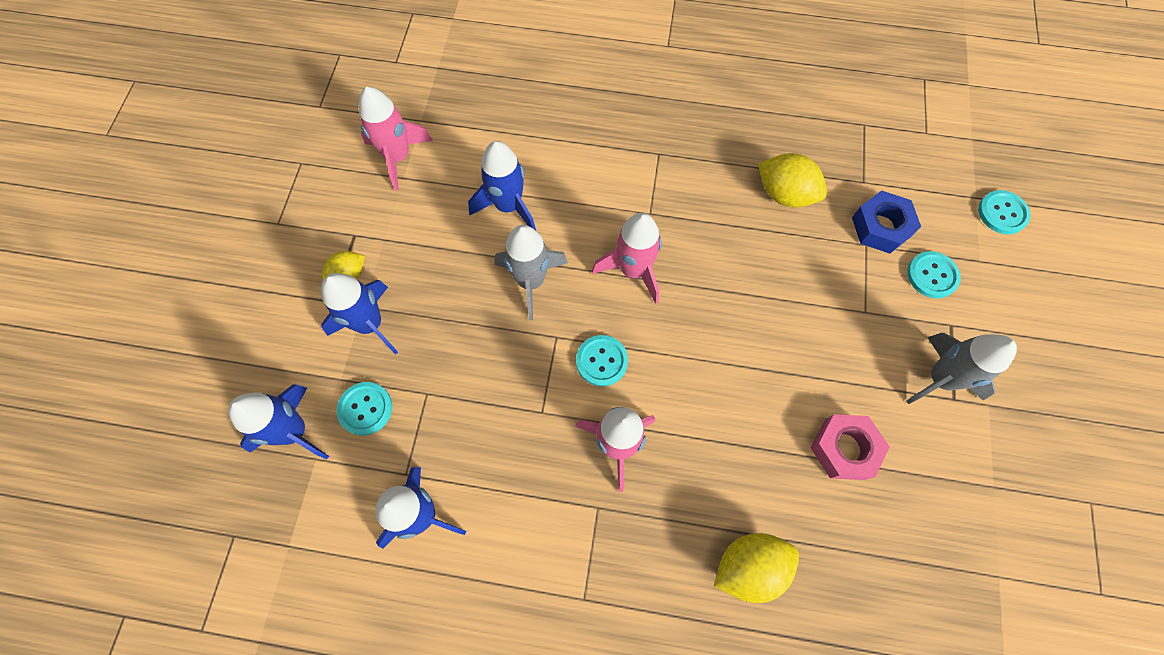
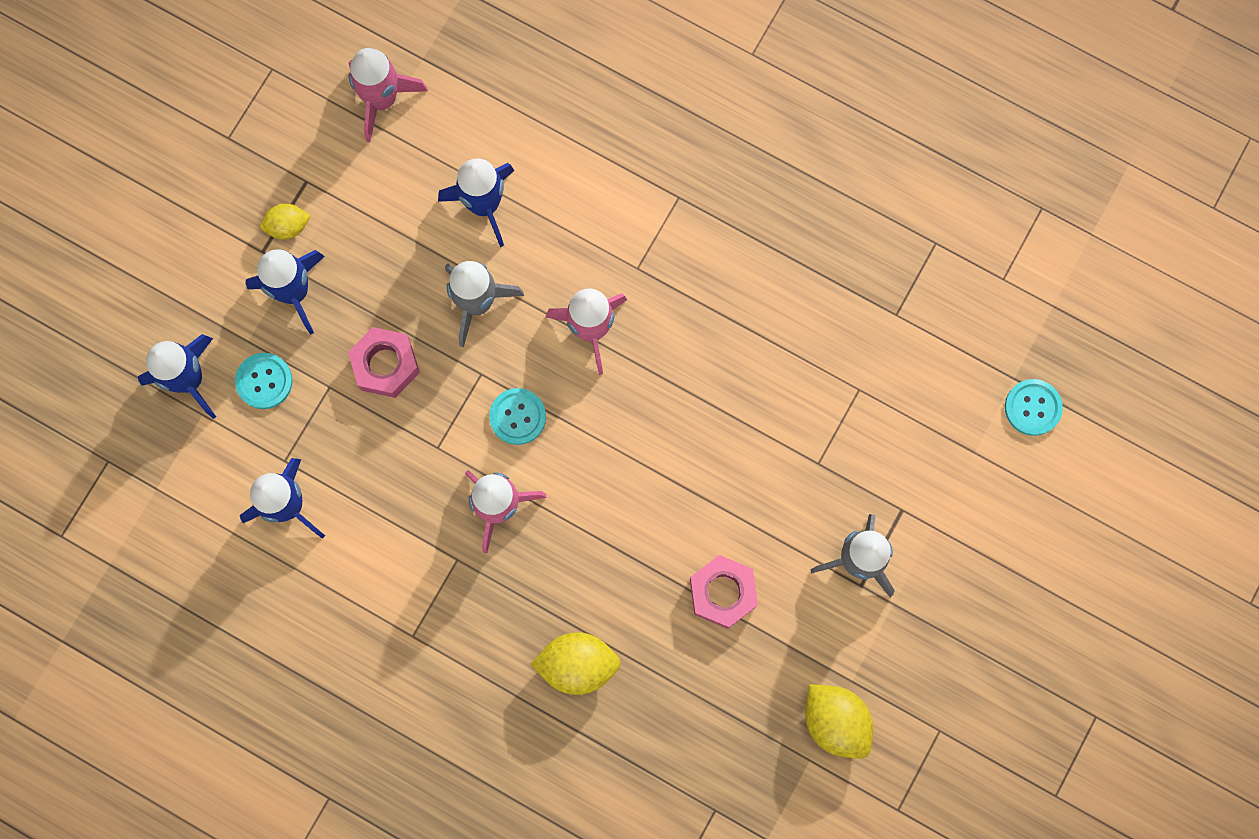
camera: 20 degrees right, 10 degrees up
(470, 357) = (385, 365): none -> pink nut
(784, 194) = (798, 298): yellow lemon -> yellow lemon (835, 721)
(880, 227) = (886, 375): blue nut -> none
(932, 275) = (912, 450): turquoise button -> none

